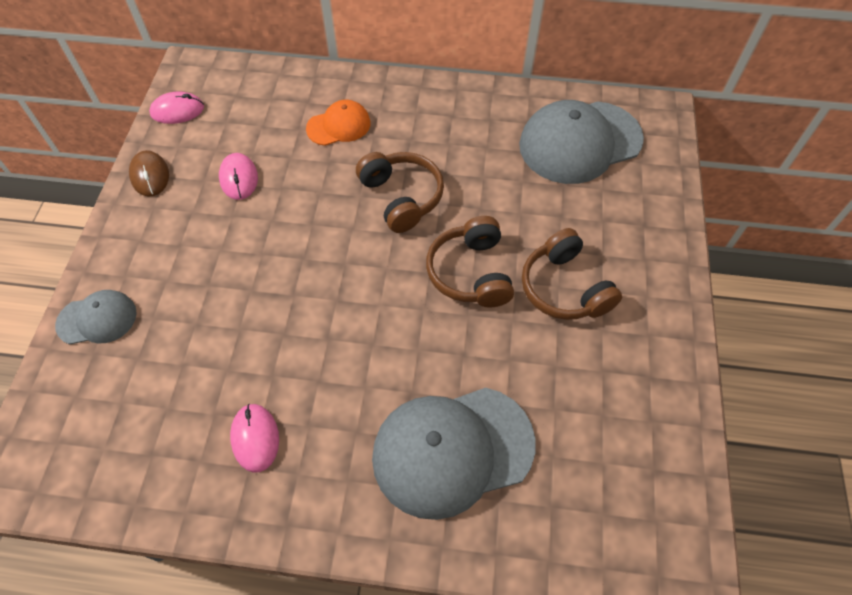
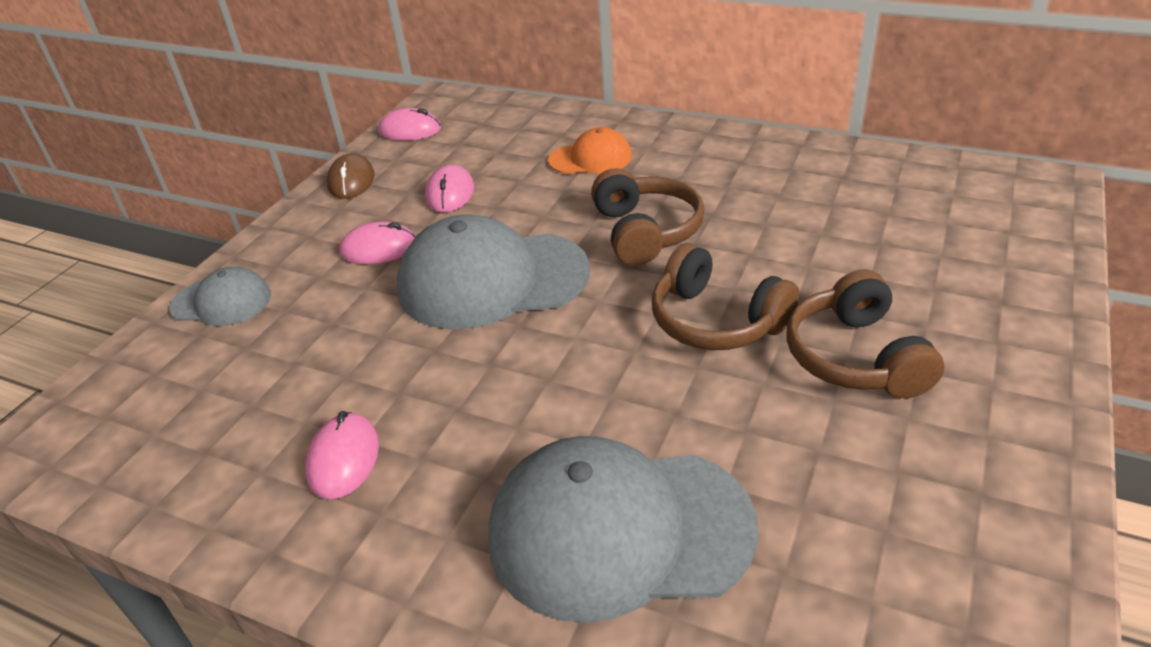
camera: 20 degrees right, 20 degrees down
(203, 245) = (379, 249): none -> pink mouse
(471, 272) = (716, 320): brown headphones -> brown headphones turned 60 degrees counterclockwise
(579, 142) = (915, 203): grey cap -> grey cap (492, 280)

